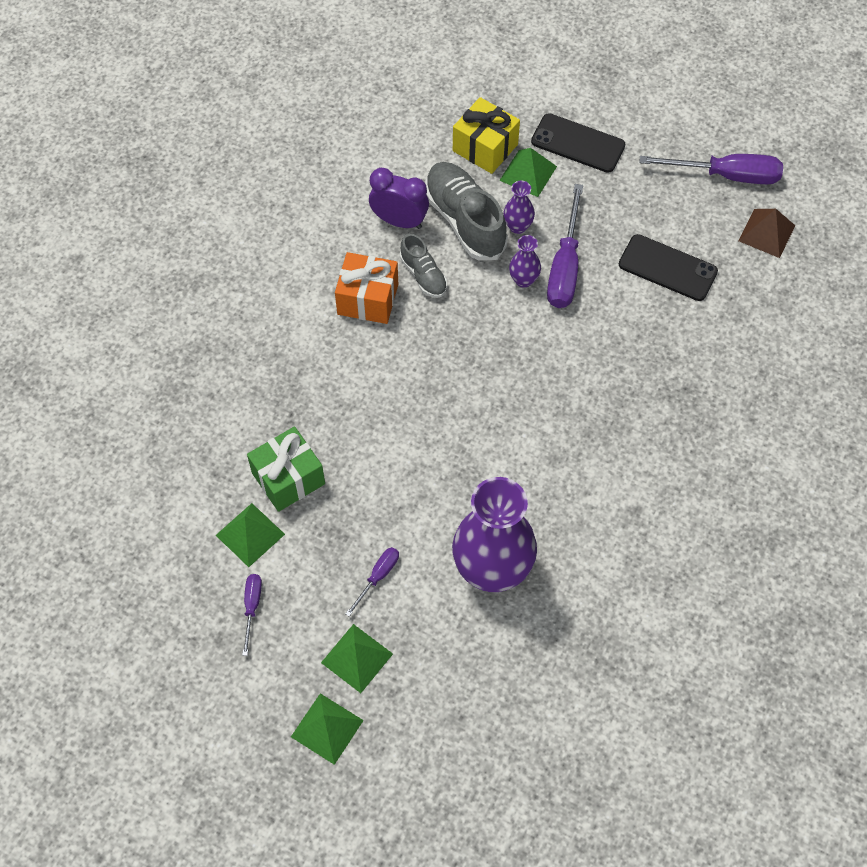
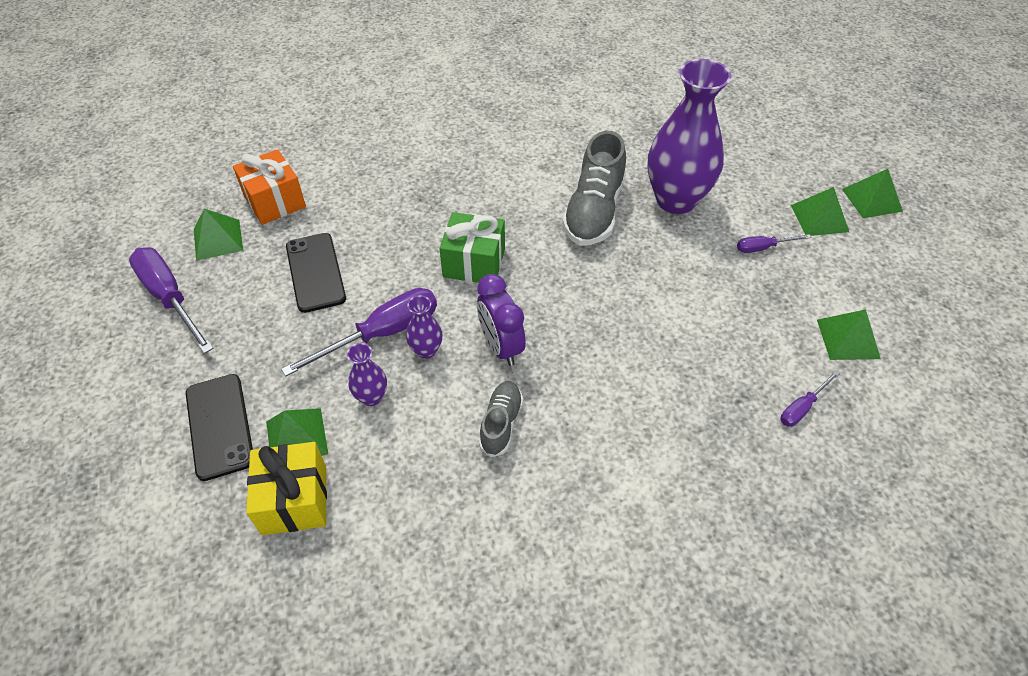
camera: 135 degrees left, 10 degrees down
(252, 607) = (881, 293): purple screwdriver -> purple screwdriver (802, 408)
(288, 478) = (782, 354): green gift -> green gift (474, 263)
(368, 299) = (573, 444): orange gift -> orange gift (275, 201)
(399, 221) = (463, 495): purple clock -> purple clock (501, 347)
(464, 221) = (406, 442): grey shoe -> grey shoe (594, 211)
(767, 233) = (218, 239): brown pyramid -> green pyramid

